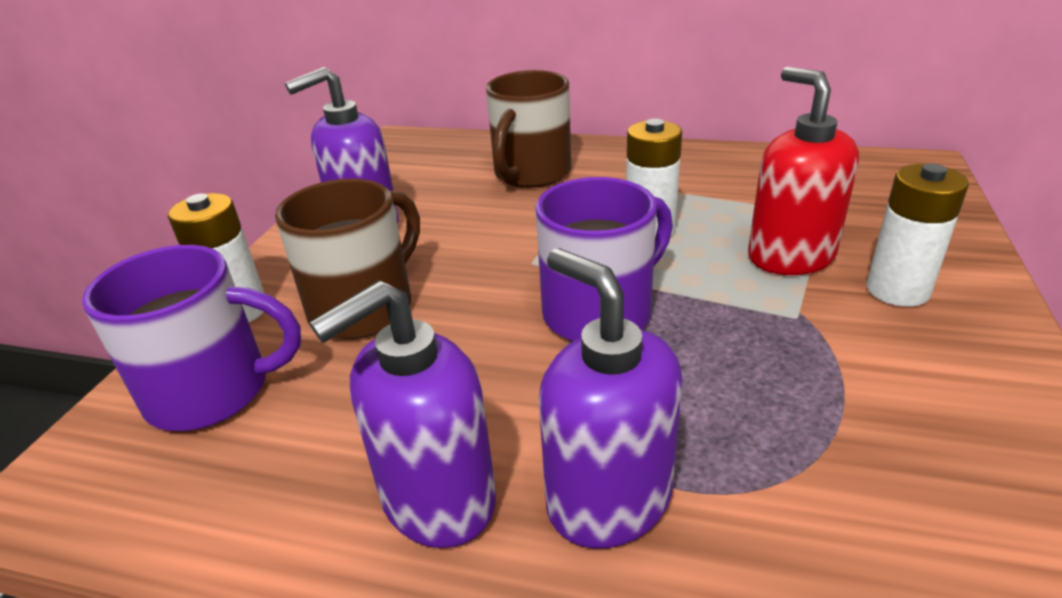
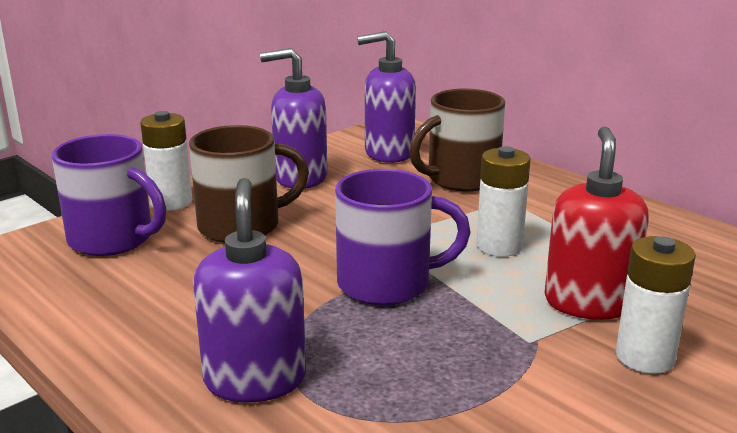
camera: 30 degrees right, 10 degrees down
(437, 500) = (164, 338): purple soap dispenser -> purple soap dispenser (388, 153)

